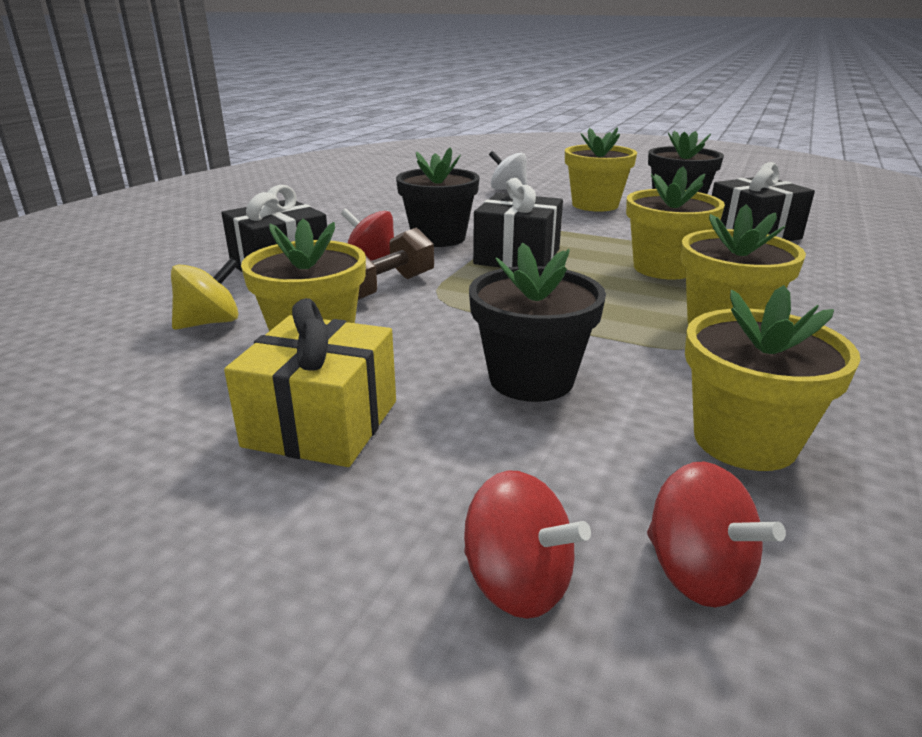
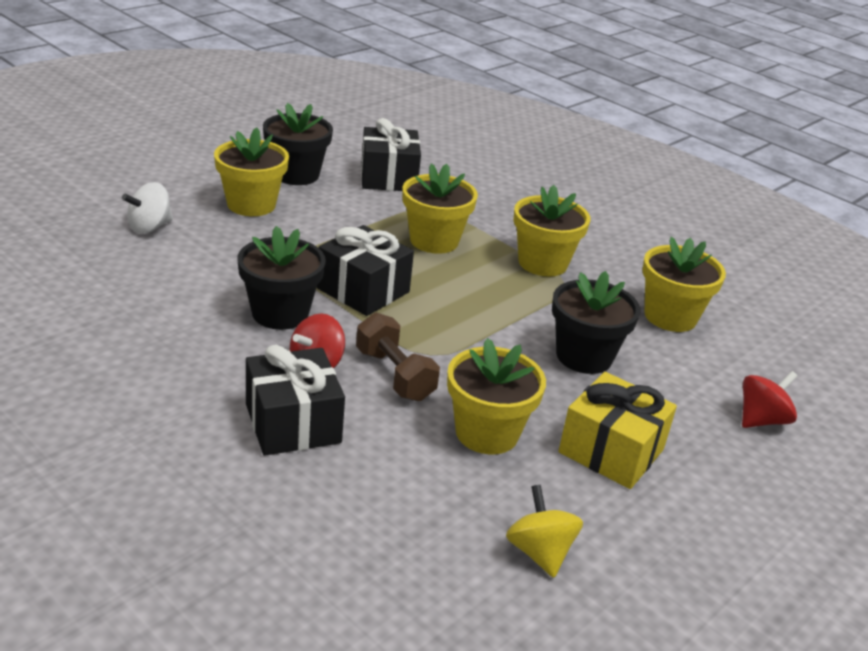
camera: 75 degrees left, 5 degrees up
(210, 322) = (418, 484): yellow spinning top -> yellow spinning top (539, 552)
(697, 573) = (761, 372): red spinning top -> none

